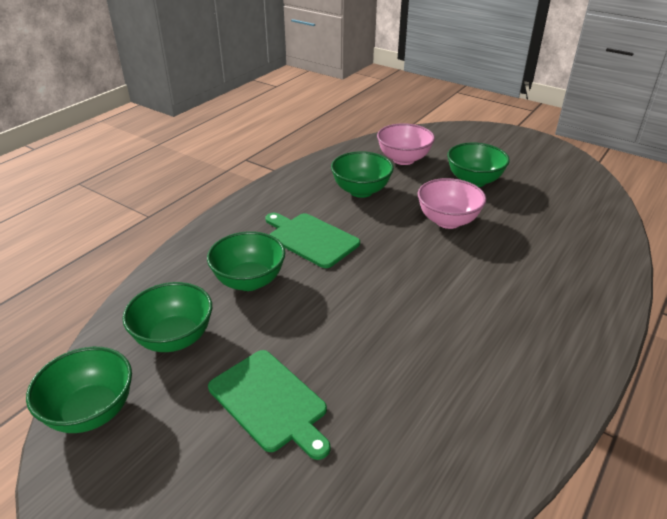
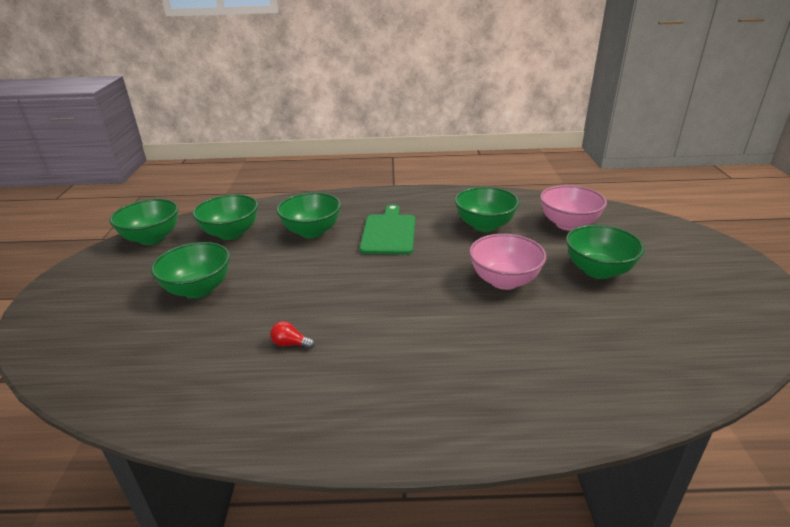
camera: 55 degrees right, 5 degrees down
(270, 402) = (198, 289): green cutting board -> green bowl
(432, 366) = (291, 344): none -> red light bulb

